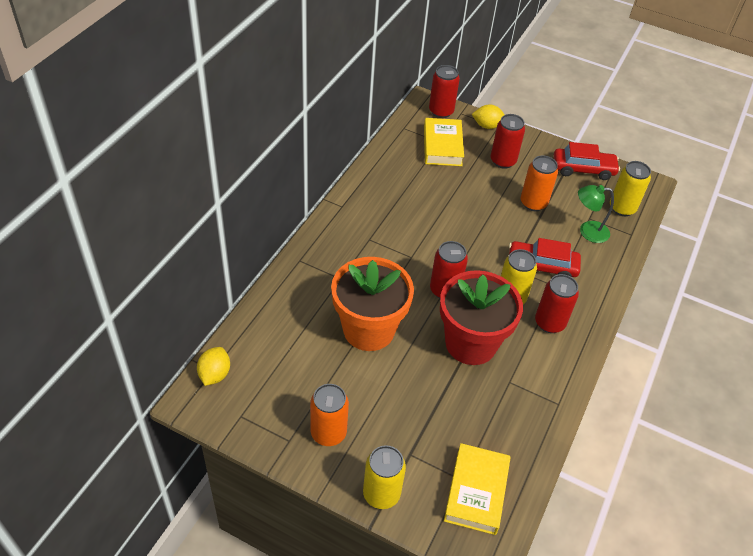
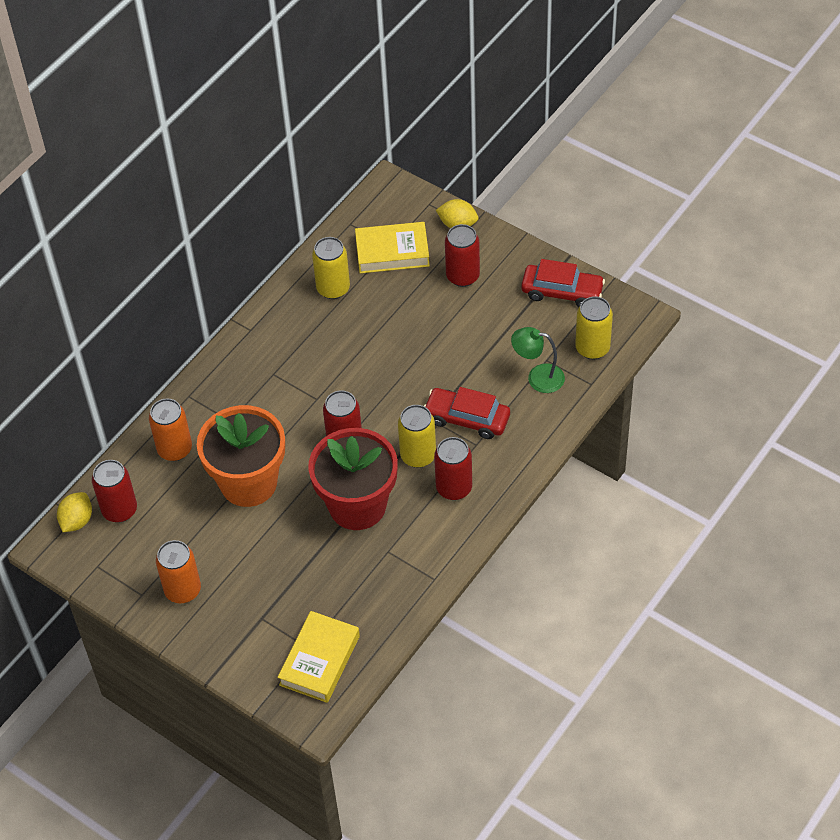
camera: 15 degrees right, 5 degrees up
(381, 494) = (223, 654): yellow can -> yellow can (333, 288)
(441, 111) = (404, 201): red can -> red can (119, 510)
(442, 146) = (392, 252): yellow book -> yellow book turned 75 degrees clockwise
(533, 203) = (483, 336): orange can -> orange can (175, 449)

